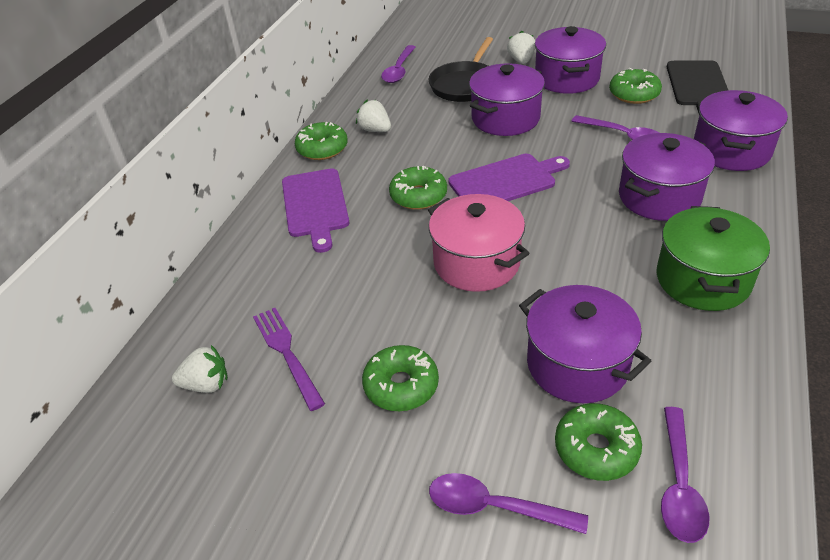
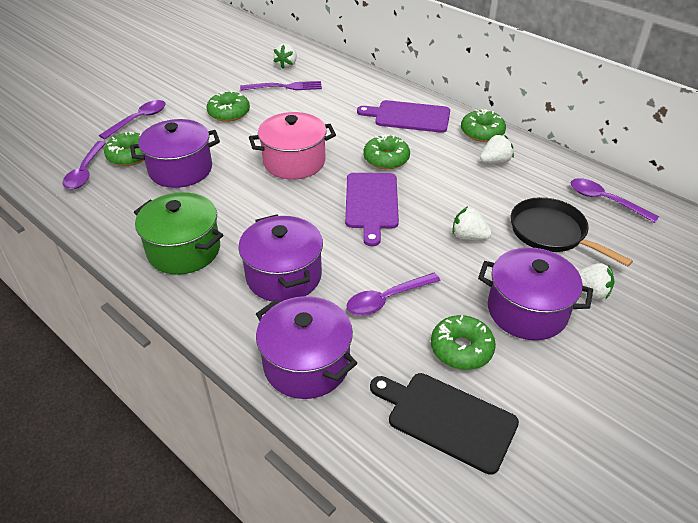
camera: 110 degrees right, 0 degrees up
(505, 118) = (468, 236): purple pot -> white strawberry
(679, 484) = (85, 171): purple spoon -> purple spoon turned 120 degrees counterclockwise

